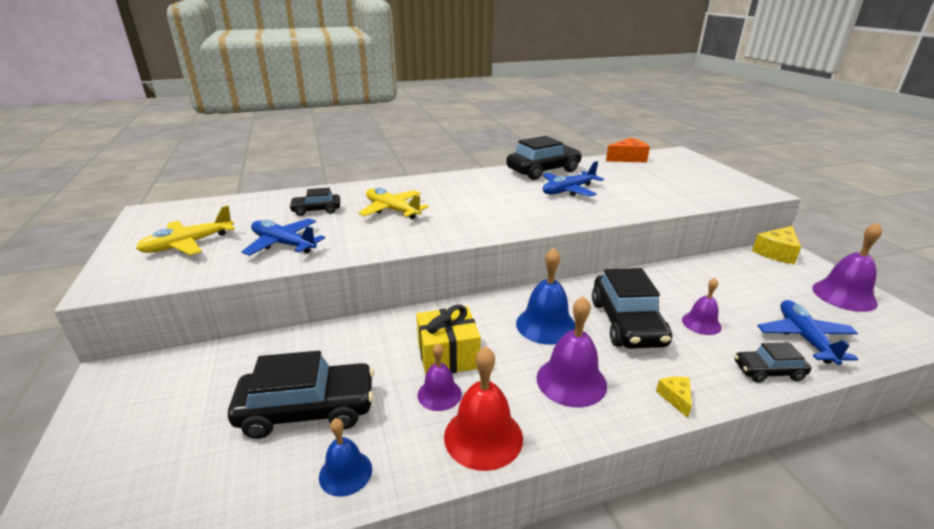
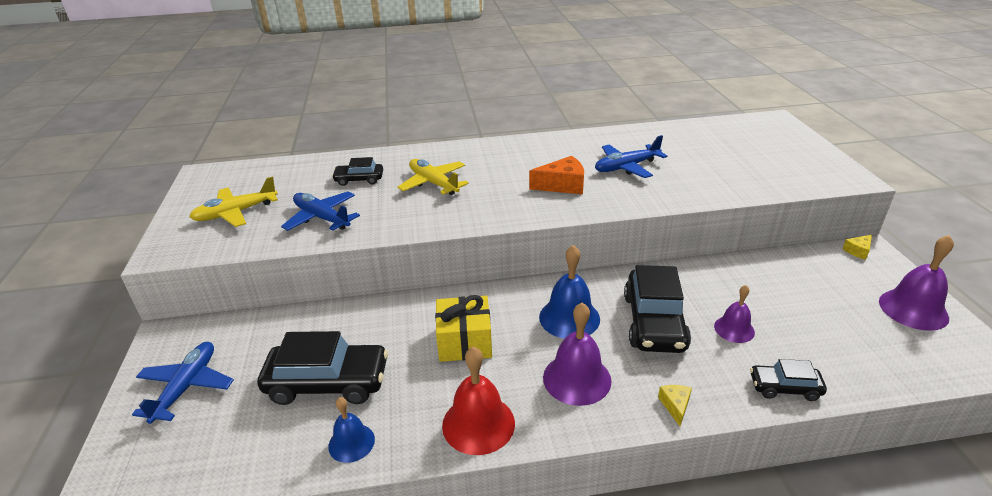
camera: 10 degrees right, 5 degrees up
(439, 394) = (448, 379): purple bell -> none
(543, 170) = (607, 139): black car -> none
(628, 158) = (711, 125): orange cheese -> orange cheese (562, 185)
(777, 253) = (858, 251): yellow cheese -> yellow cheese, size x0.55
(804, 338) = (842, 355): blue plane -> blue plane (187, 387)

